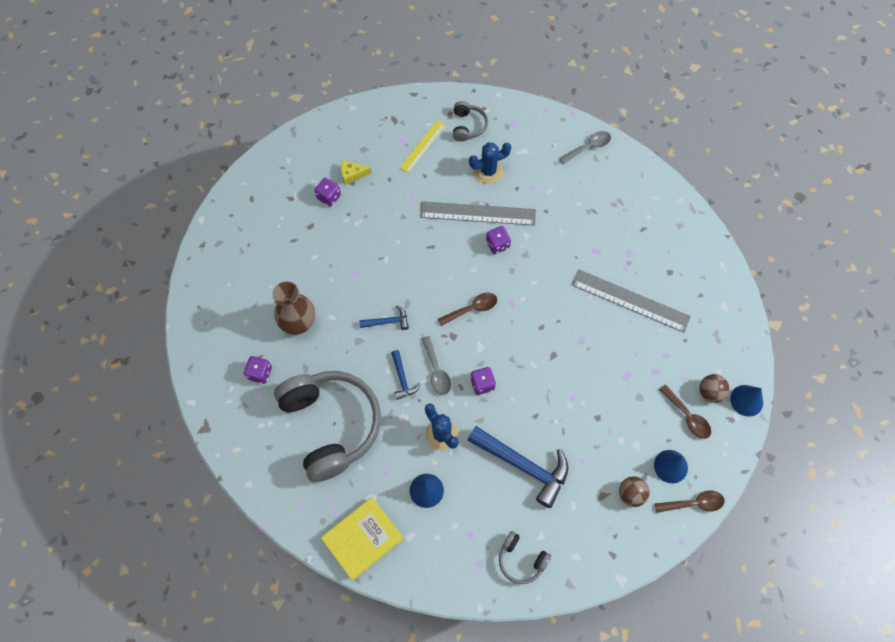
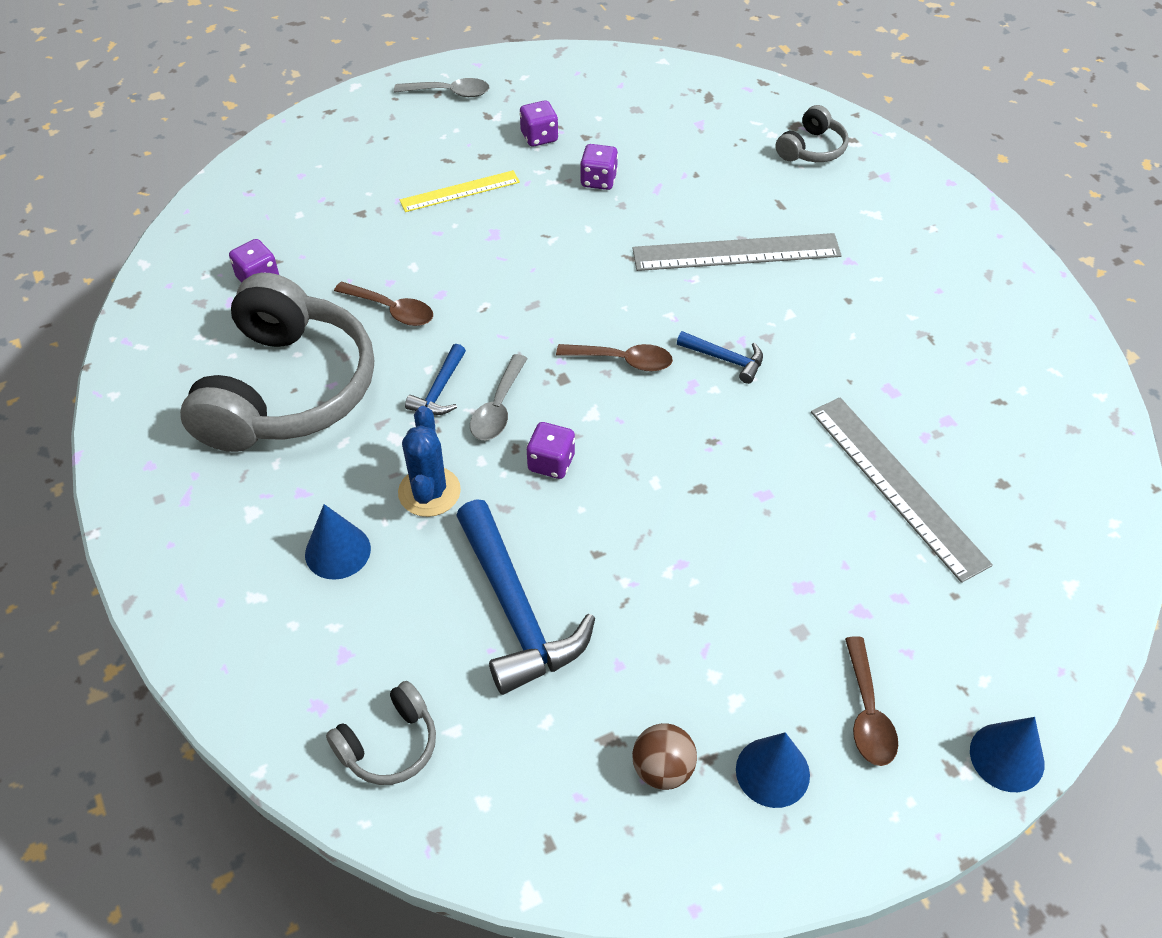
camera: 35 degrees right, 15 degrees down
(299, 323) = (363, 251): brown vase -> none
(352, 174) = (594, 128): yellow cheese -> none
(363, 539) = (188, 556): yellow book -> none
(387, 321) = (484, 311): blue hammer -> blue hammer (725, 359)
(422, 146) = (723, 141): yellow ruler -> yellow ruler (460, 191)
(477, 213) = (736, 252): grey ruler -> grey ruler turned 45 degrees counterclockwise
(488, 171) = (797, 212): blue cactus -> none
(497, 244) = (733, 303): purple dice -> purple dice (598, 180)
(521, 560) = (389, 745): grey headphones -> grey headphones turned 105 degrees counterclockwise
(588, 147) = (987, 255): grey spoon -> grey spoon (449, 93)
(694, 503) = (769, 861): brown spoon -> brown spoon (392, 310)
(710, 392) = (941, 701): brown ball -> none

